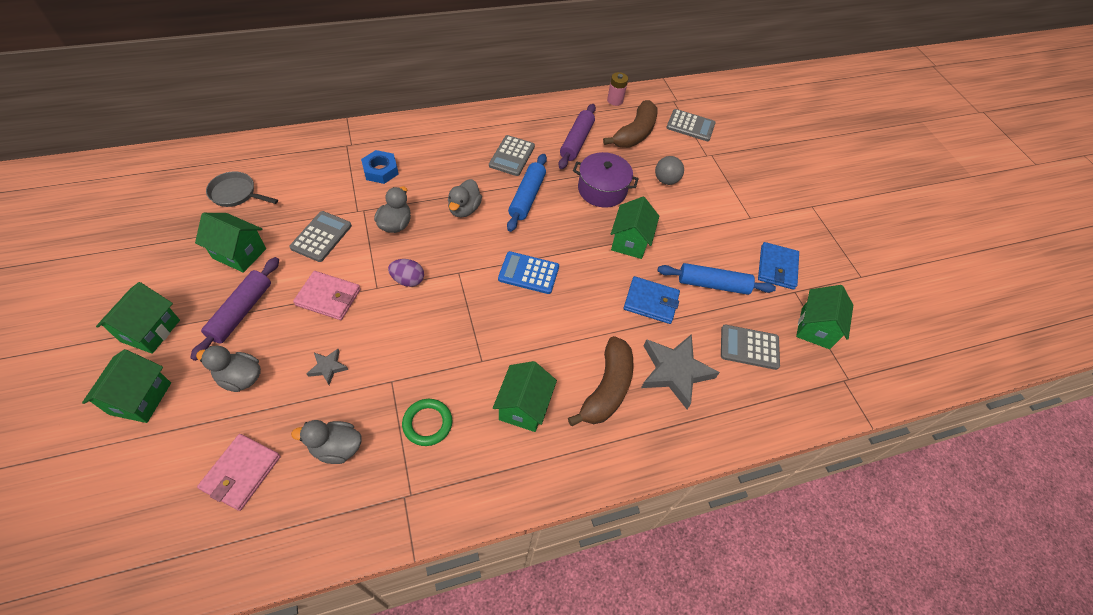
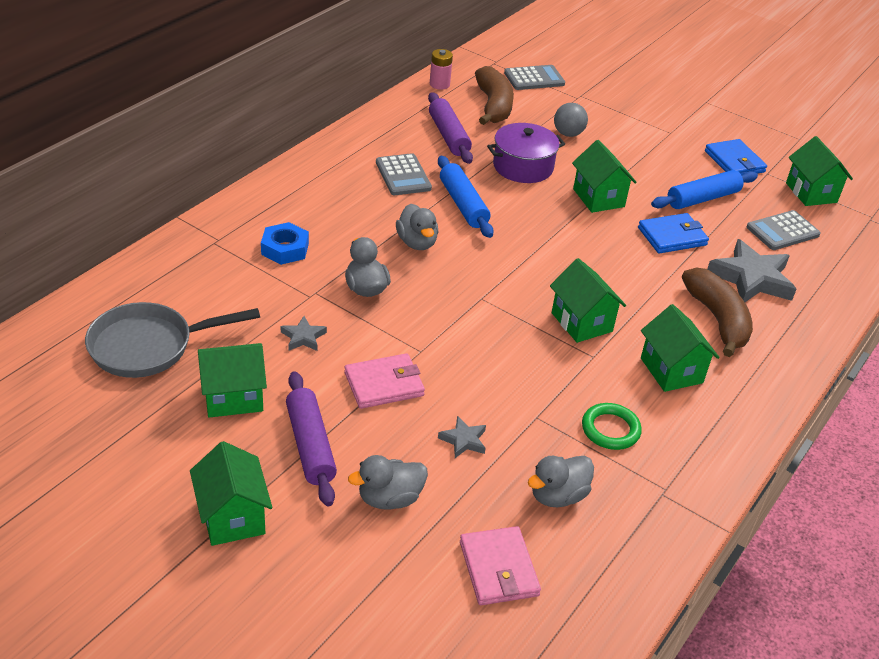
camera: 35 degrees left, 15 degrees down
(140, 398) = (309, 577): green house -> green house (581, 322)
(236, 194) = (148, 346): grey pan -> grey pan, size x1.56
(321, 237) = (303, 337): grey calculator -> grey star
(408, 280) = (442, 329): purple egg -> none
(528, 273) = (544, 266): blue calculator -> none

